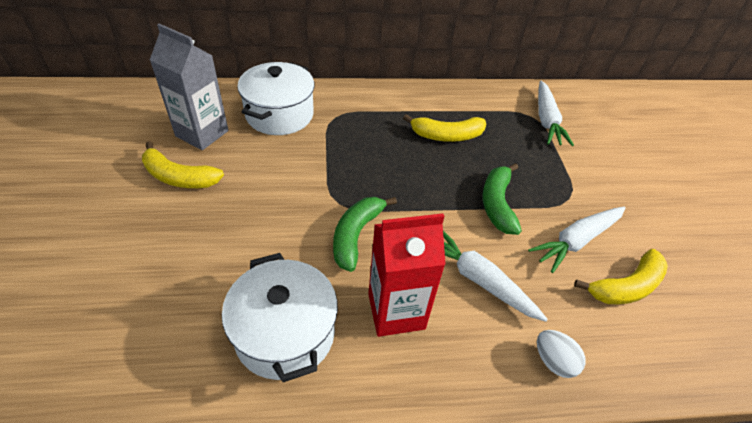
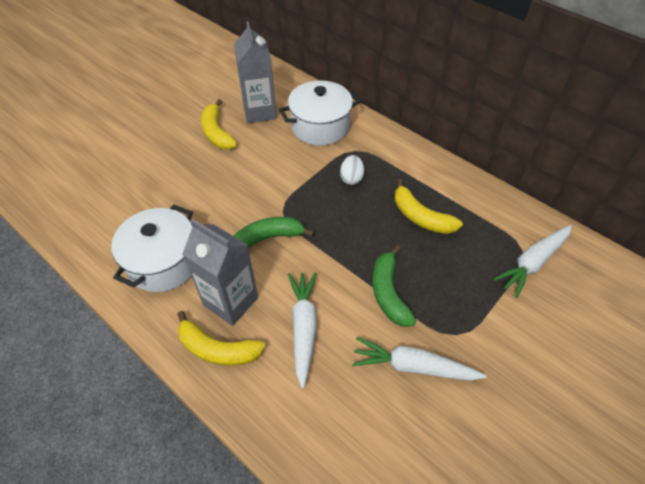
camera: 50 degrees right, 5 degrees up
(396, 311) = (231, 301): red carton -> grey carton
(497, 204) = (388, 293): green banana -> green banana turned 60 degrees counterclockwise
(553, 361) = (280, 416): white egg -> white egg (351, 178)
(626, 286) = (404, 428): yellow banana -> yellow banana (218, 349)

